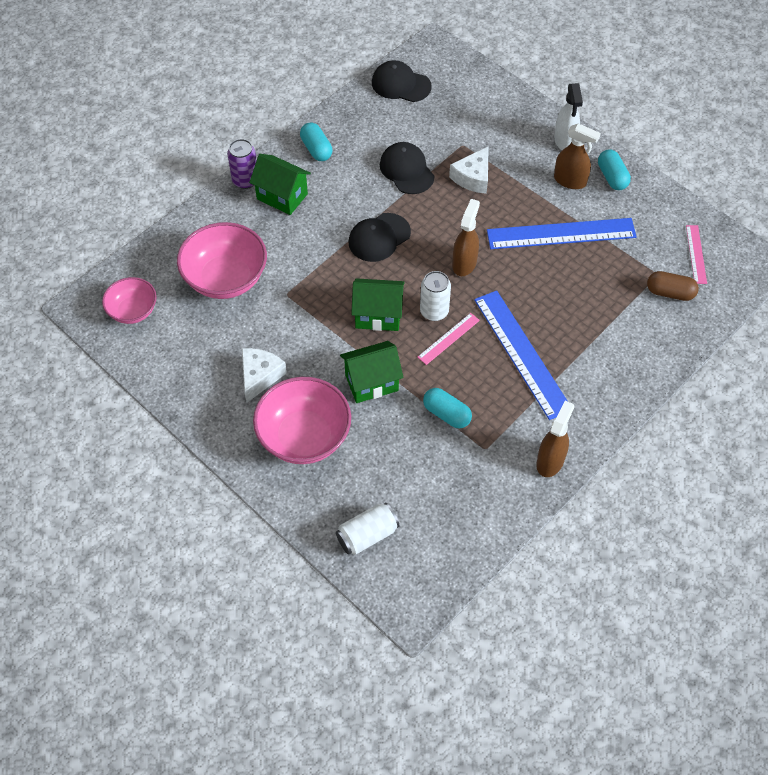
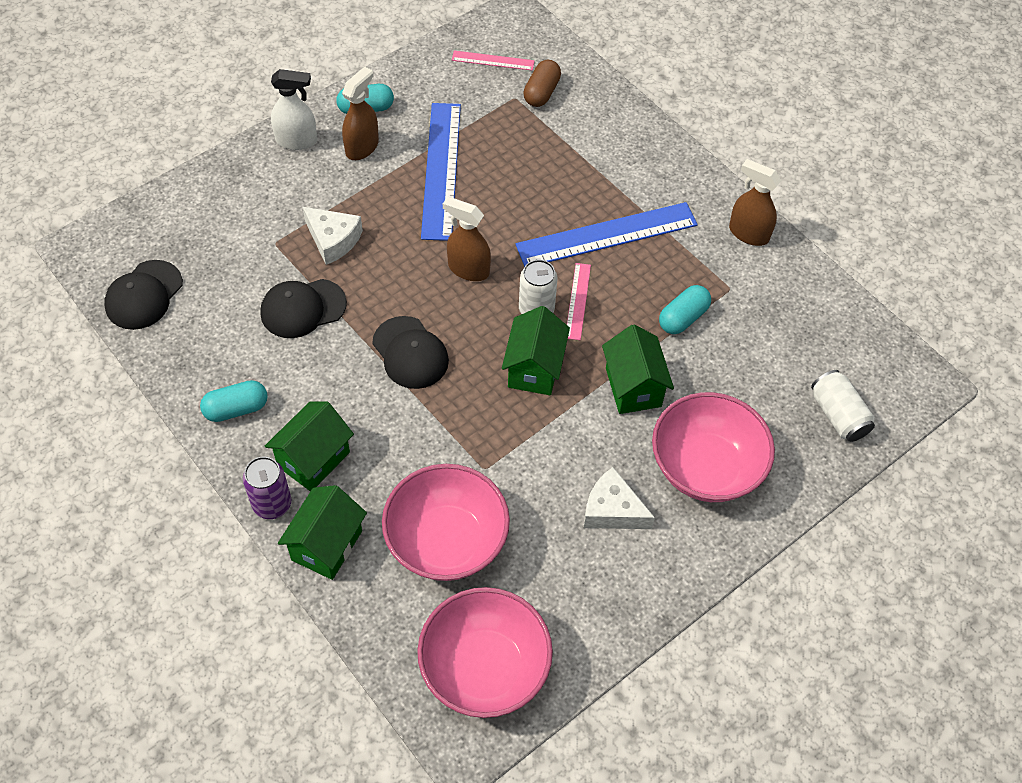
camera: 85 degrees left, 0 degrees up
(133, 311) = (484, 668): pink bowl -> pink bowl, size x1.68
(217, 214) = (327, 545): none -> green house
(448, 338) = (578, 301): pink ruler -> pink ruler turned 45 degrees clockwise

